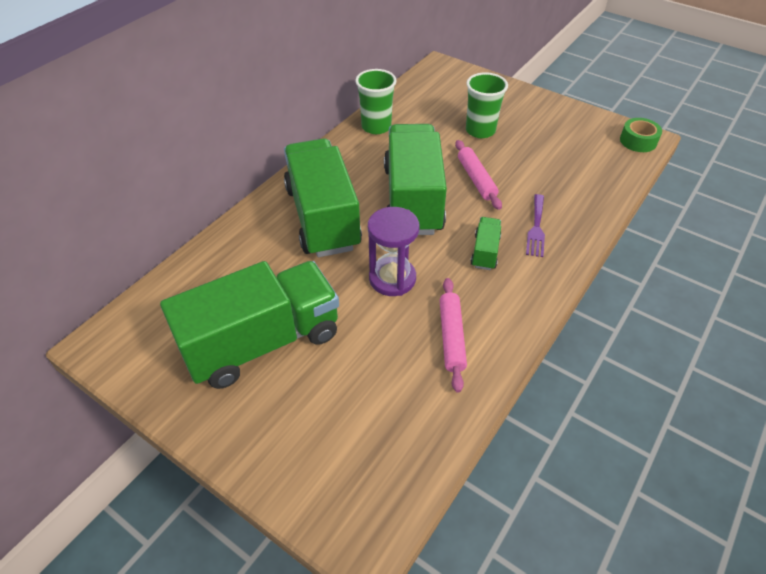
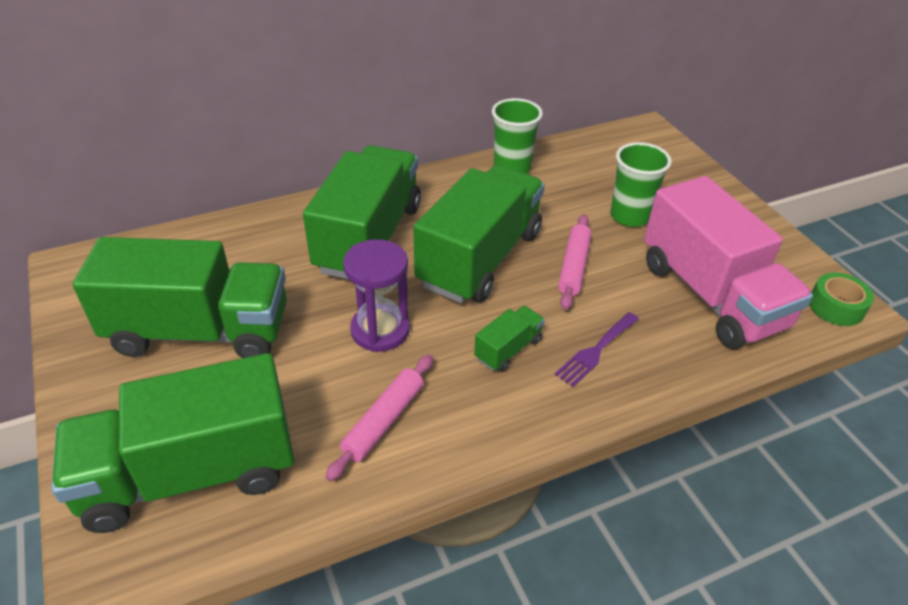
camera: 30 degrees right, 5 degrees down
(357, 441) = (190, 474): none -> green truck
(569, 163) = (711, 295): none -> pink truck

